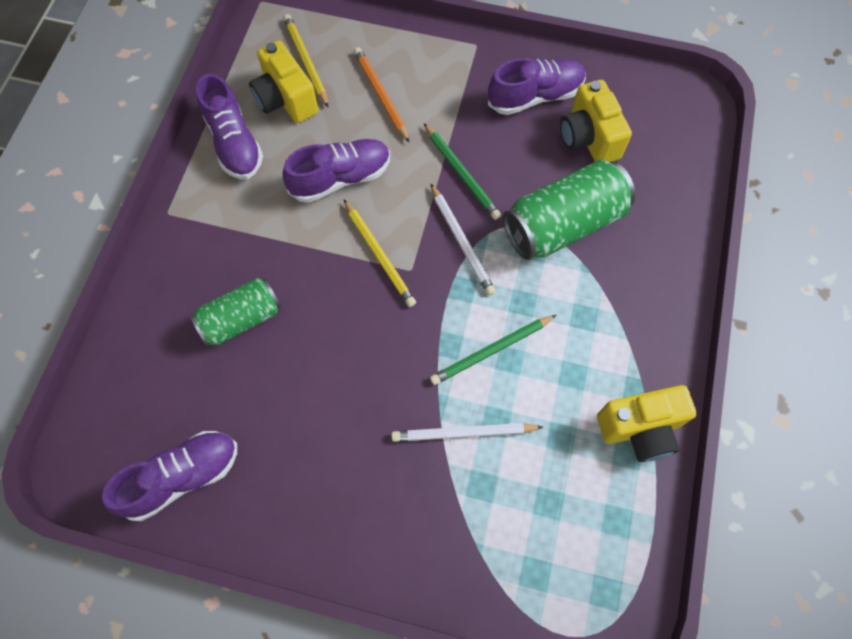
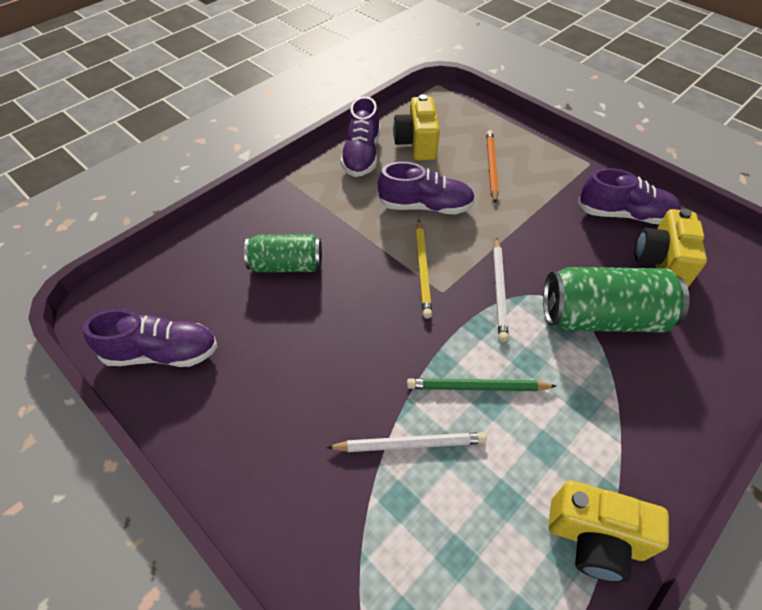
camera: 30 degrees right, 15 degrees down
(306, 61) = (446, 127): yellow pencil -> none
(461, 173) = (527, 242): green pencil -> none
(463, 433) = (410, 444): white pencil -> white pencil turned 150 degrees clockwise

